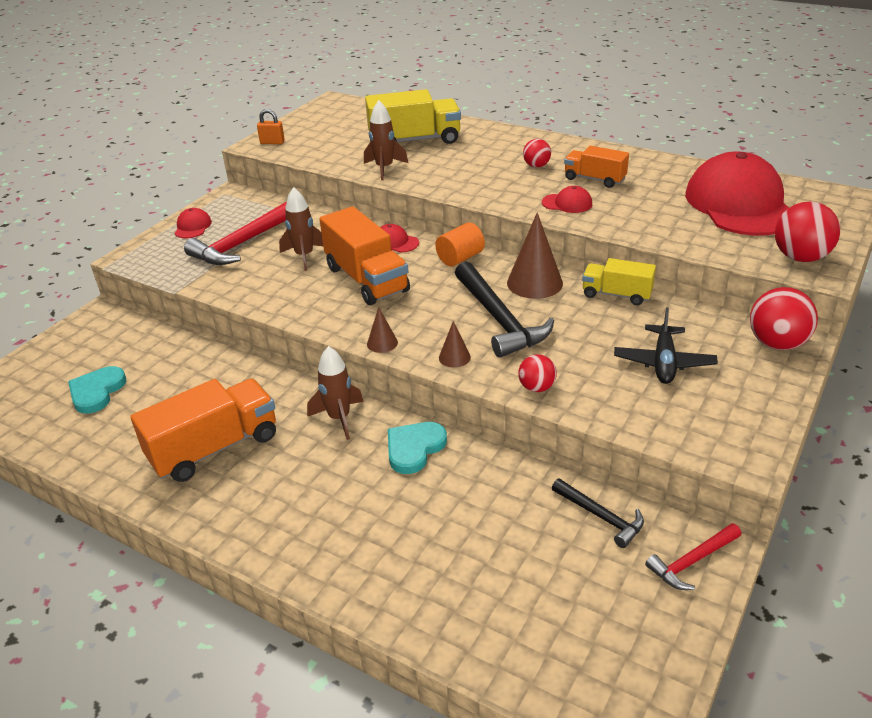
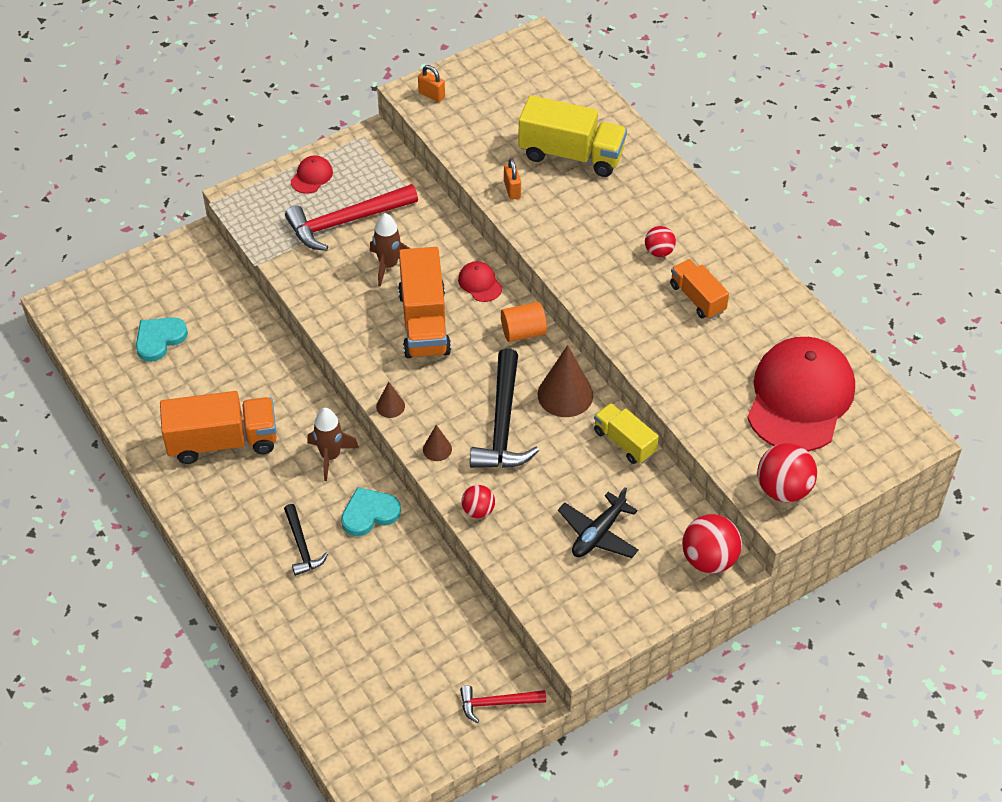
camera: 25 degrees right, 15 degrees up
(384, 168) = (512, 190): brown rocket -> orange padlock
(567, 203) = (642, 322): red cap -> none
(601, 517) = (462, 639): black hammer -> black hammer (301, 546)

